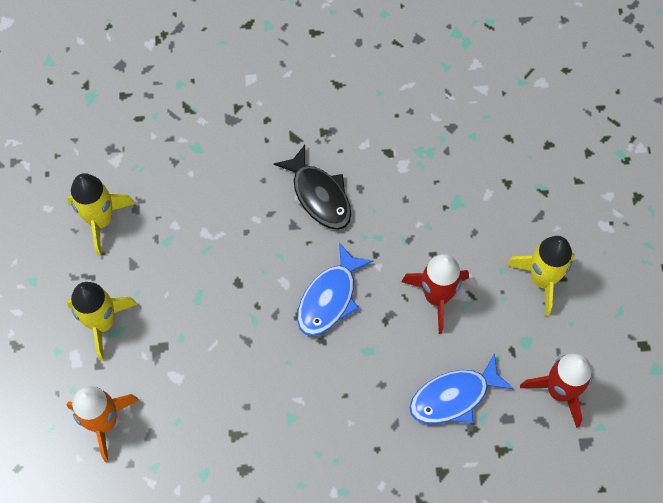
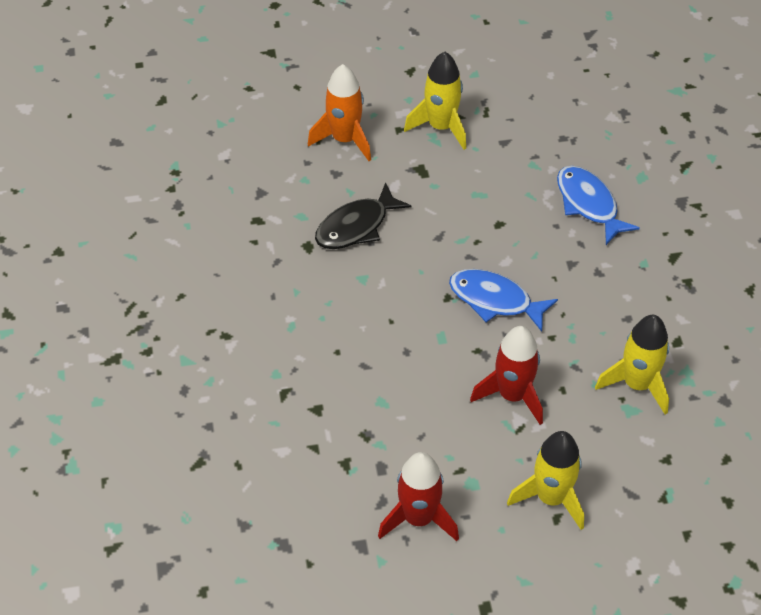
camera: 85 degrees right, 15 degrees down
(101, 220) = (545, 113): yellow rocket -> yellow rocket (637, 384)
(319, 195) = (611, 283): black fish -> black fish (356, 226)
(454, 397) = (400, 416): blue fish -> blue fish (588, 204)

